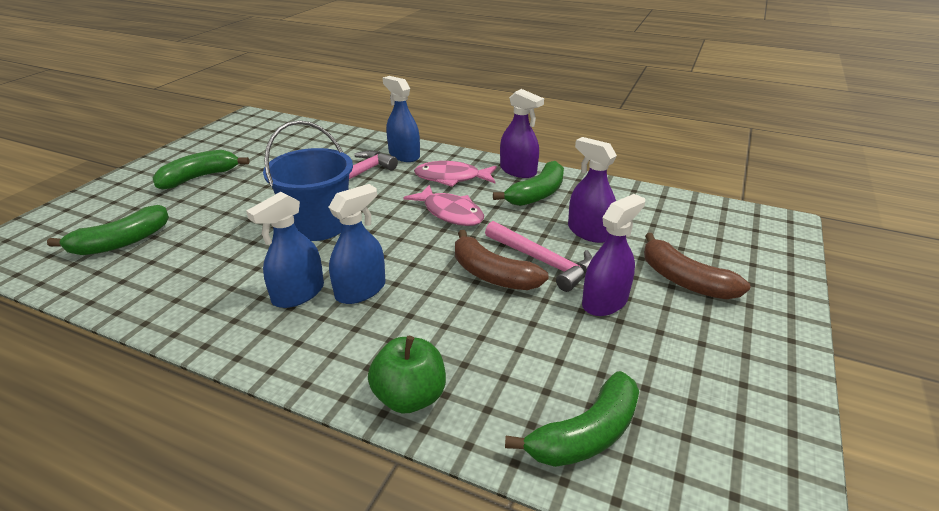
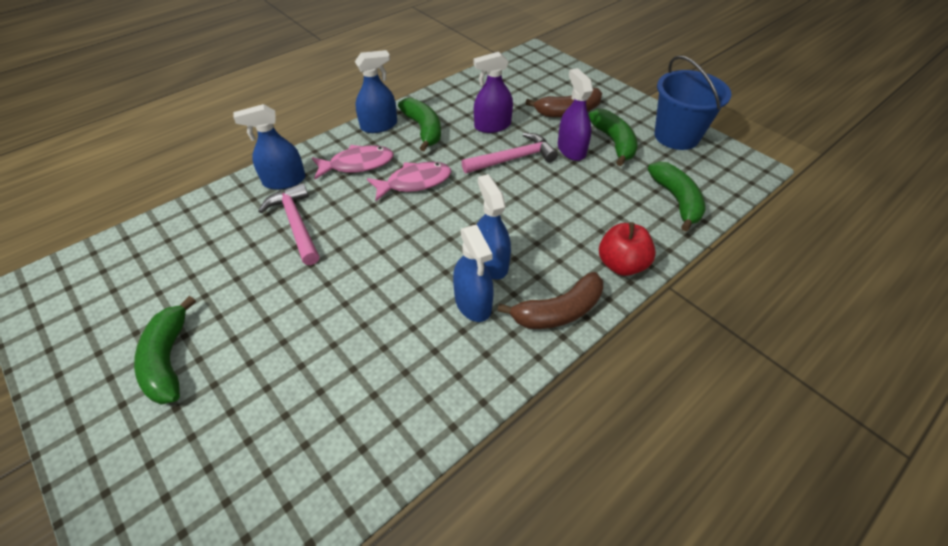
camera: 65 degrees left, 15 degrees up
(121, 242) = (274, 450): green banana -> green banana (614, 142)
(319, 225) = (371, 269): blue bucket -> blue bucket (676, 136)
(410, 397) = (621, 264): green apple -> red apple
(451, 178) = (357, 164): pink fish -> pink fish turned 135 degrees counterclockwise
(492, 275) = (514, 187): brown banana -> brown banana (558, 311)
(518, 171) = (379, 125): purple spray bottle -> blue spray bottle

